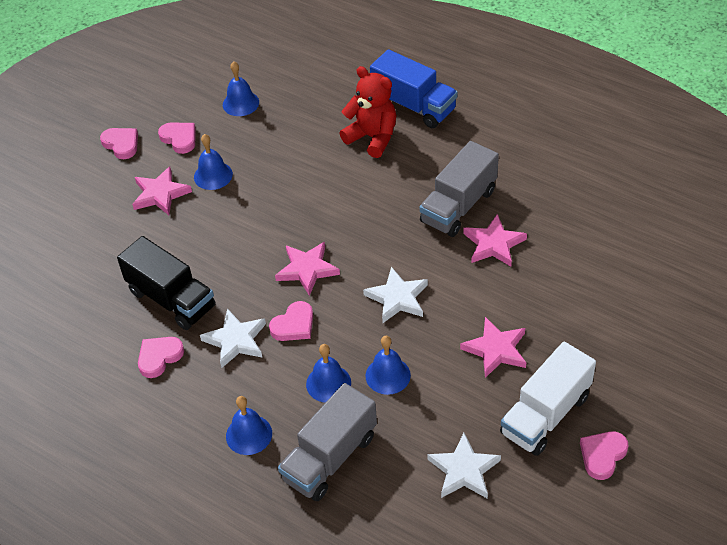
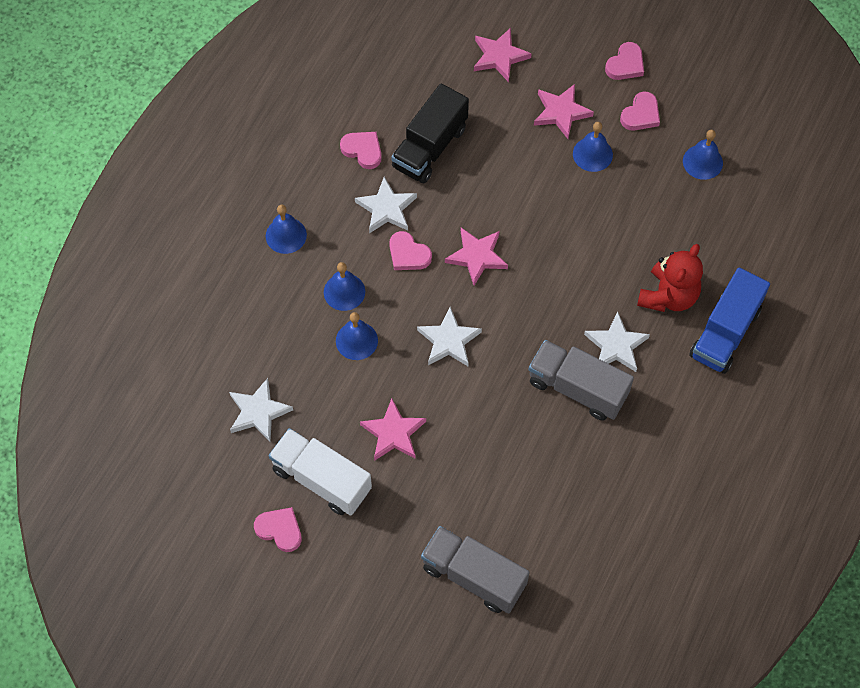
camera: 80 degrees right, 15 degrees up
(330, 458) = (266, 302): grey truck -> grey truck (473, 576)
(418, 176) = (616, 346): none -> white star
(493, 244) = (528, 425): pink star -> pink star (499, 56)

